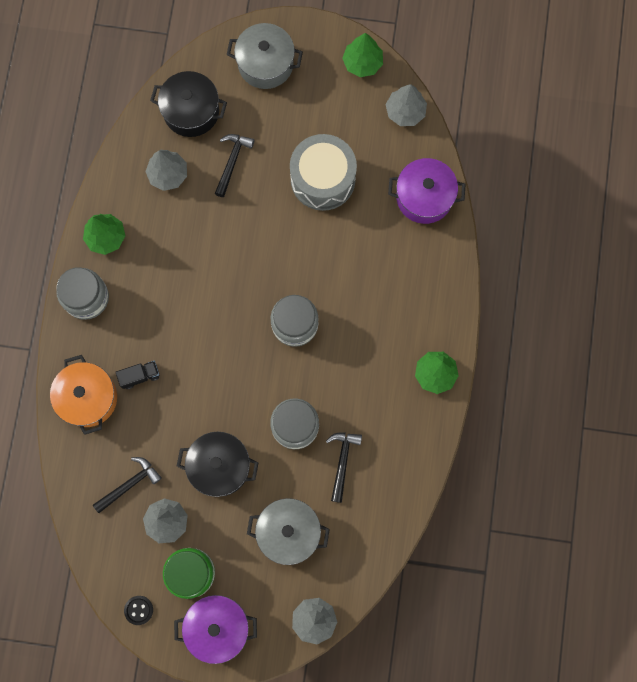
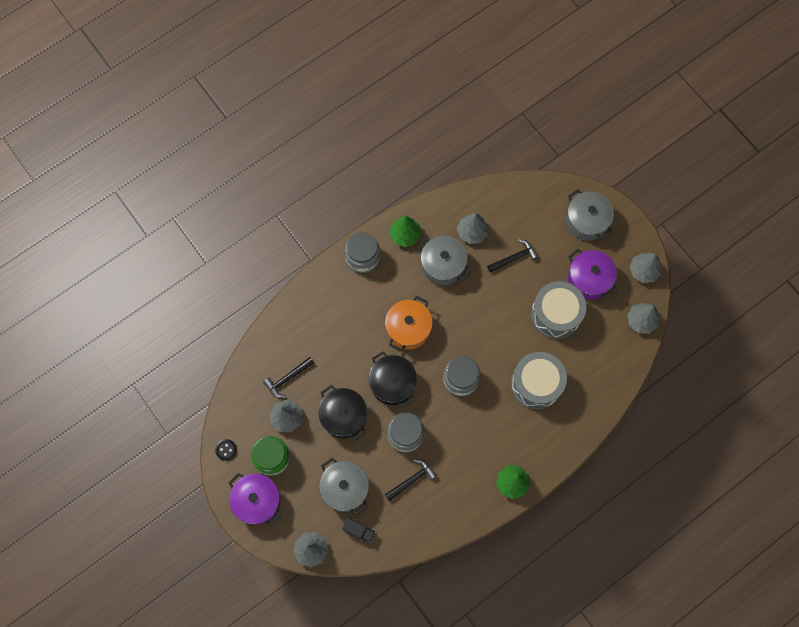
camera: 45 degrees right, 5 degrees down
(88, 398) = (311, 311): orange pot -> orange pot (408, 328)
(130, 484) = (287, 378): black hammer -> black hammer turned 135 degrees clockwise
(140, 376) = (349, 326): black truck -> black truck (359, 531)
(171, 232) = (443, 265): none -> grey pot
(191, 111) = (519, 209): black pot -> black pot (392, 383)
(362, 63) = (643, 270): green tree -> grey tree
(368, 261) = (536, 384): none -> grey drum
(424, 197) = (604, 378): purple pot -> purple pot (589, 279)

